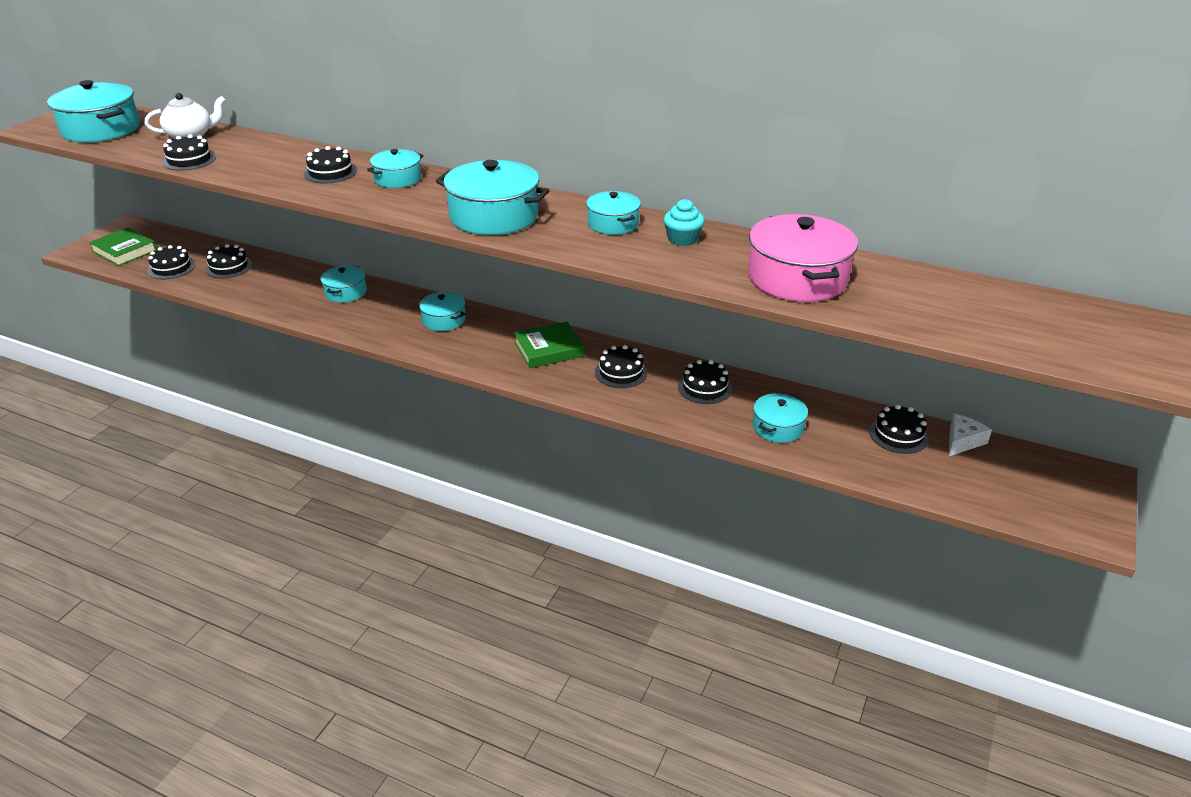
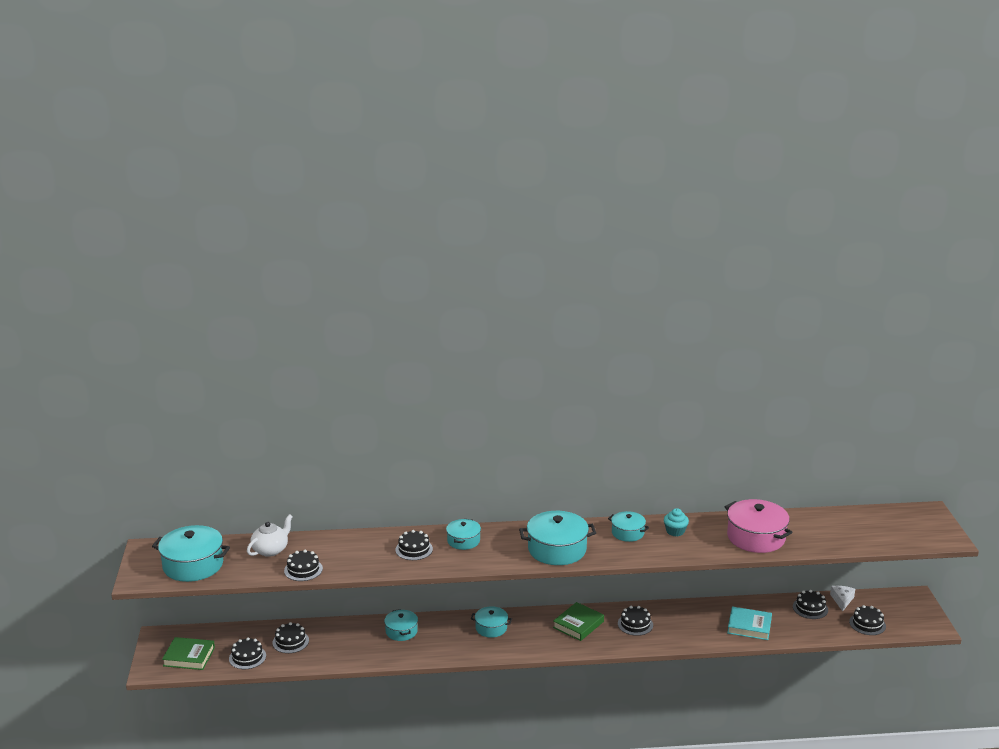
camera: 30 degrees left, 10 degrees down
(704, 388) = (690, 617): black cake -> black cake (867, 624)
(778, 427) = (749, 626): turquoise pot -> turquoise book

